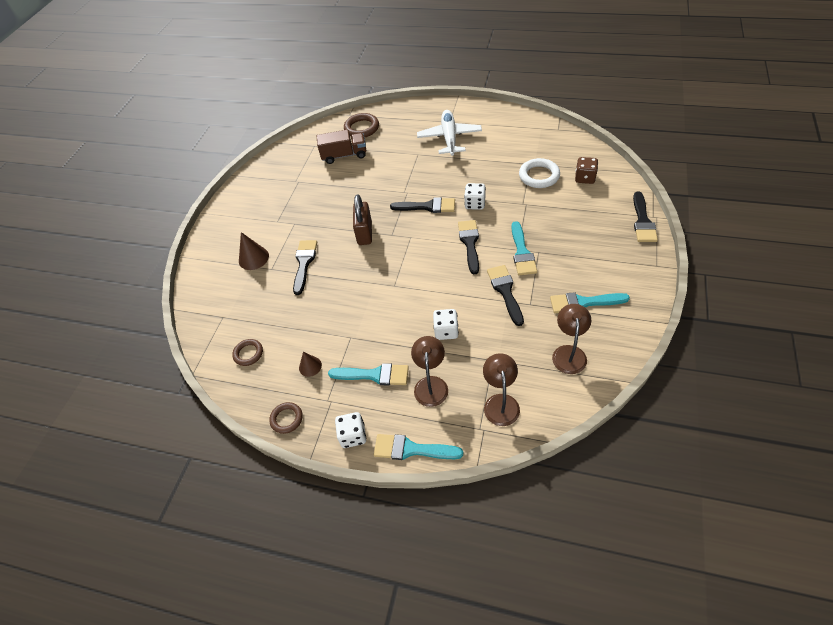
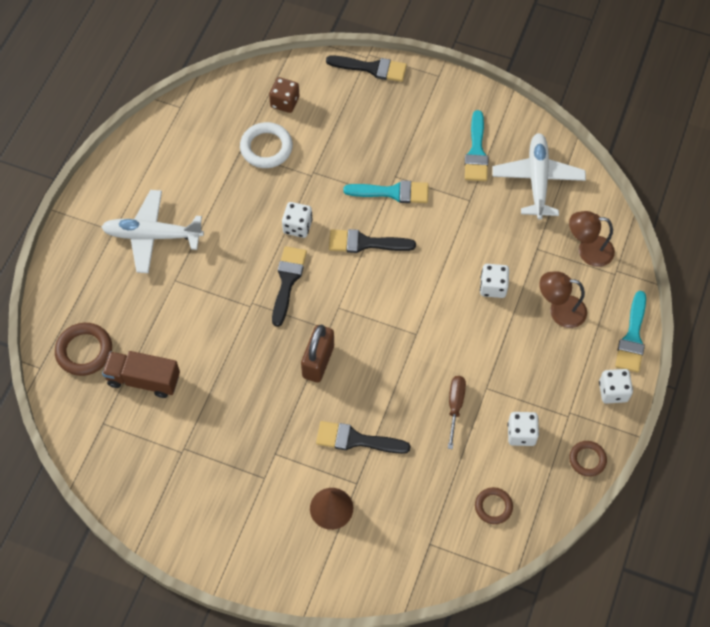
camera: 90 degrees left, 10 degrees up
(310, 366) = (521, 434): brown cone -> white dice
(333, 318) = (455, 406): none -> brown screwdriver
(344, 155) = (144, 380): brown truck -> brown truck turned 75 degrees counterclockwise
(364, 233) = (318, 361): brown padlock -> brown padlock turned 75 degrees counterclockwise
(374, 375) = (541, 365): turquoise brush -> none
(505, 291) = (447, 220): black brush -> none
(569, 353) = (537, 180): brown lamp -> white plane

